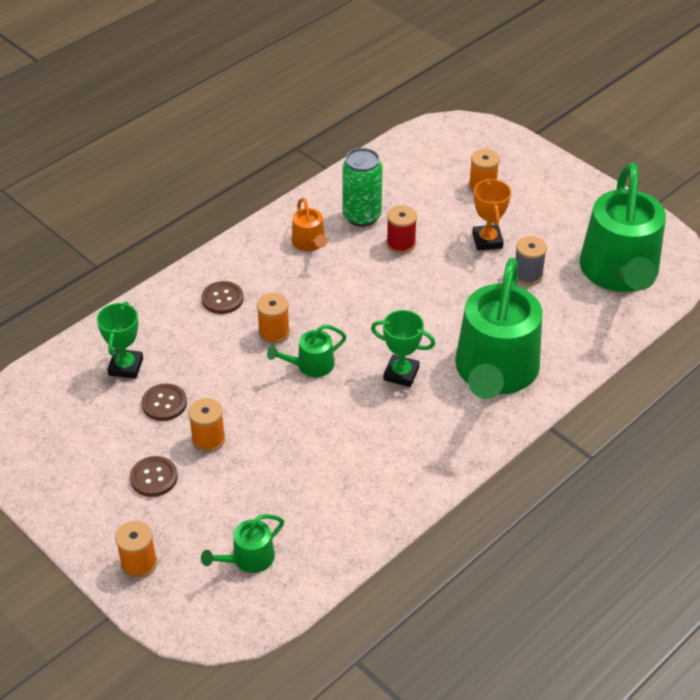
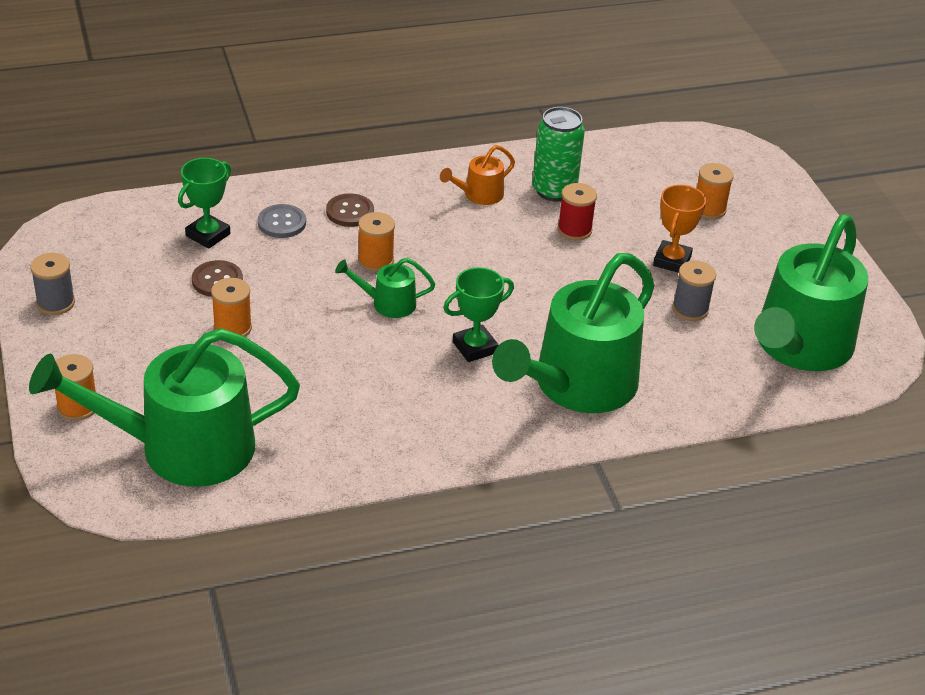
camera: 25 degrees right, 5 degrees down
(48, 481) = (56, 303): none -> grey spool
(154, 477) = (153, 340): brown button -> none
(176, 331) = (282, 223): none -> grey button
(248, 559) = (182, 448): green watering can -> green watering can, size x2.31
(309, 243) = (479, 195): orange watering can -> orange watering can turned 45 degrees clockwise
(401, 374) = (475, 347): green trophy -> green trophy turned 75 degrees counterclockwise

